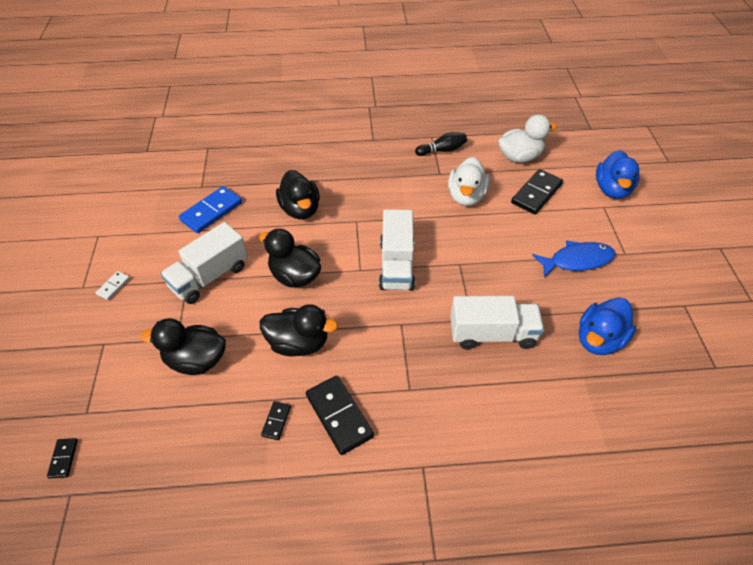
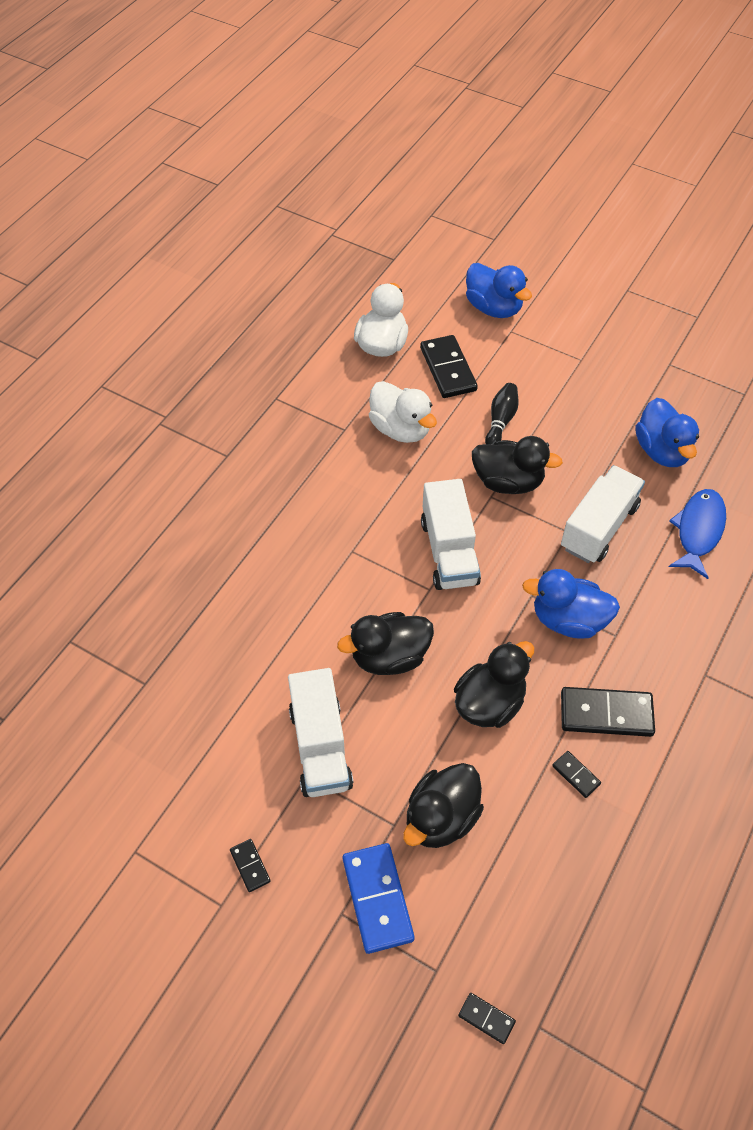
camera: 55 degrees left, 5 degrees up
(113, 286) = (250, 866): white domino -> black domino
(211, 211) = (205, 693): blue domino -> blue domino (378, 899)
(300, 209) = (285, 596): black duck -> black duck (508, 482)
(396, 265) = (449, 552): white truck -> white truck turned 45 degrees clockwise
(398, 354) = (568, 620): none -> blue duck
(442, 150) = (308, 403): black bowling pin -> black bowling pin (500, 421)
(577, 260) = (561, 401): blue fish -> blue fish (698, 531)

